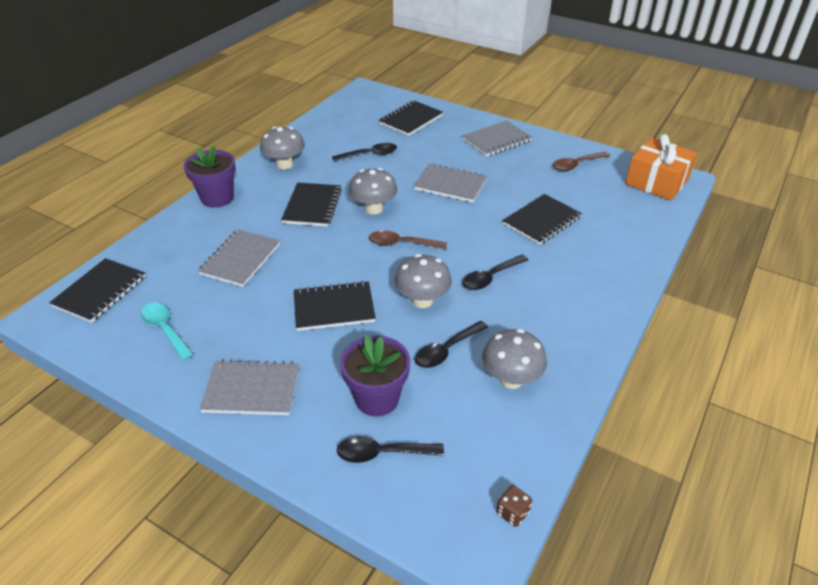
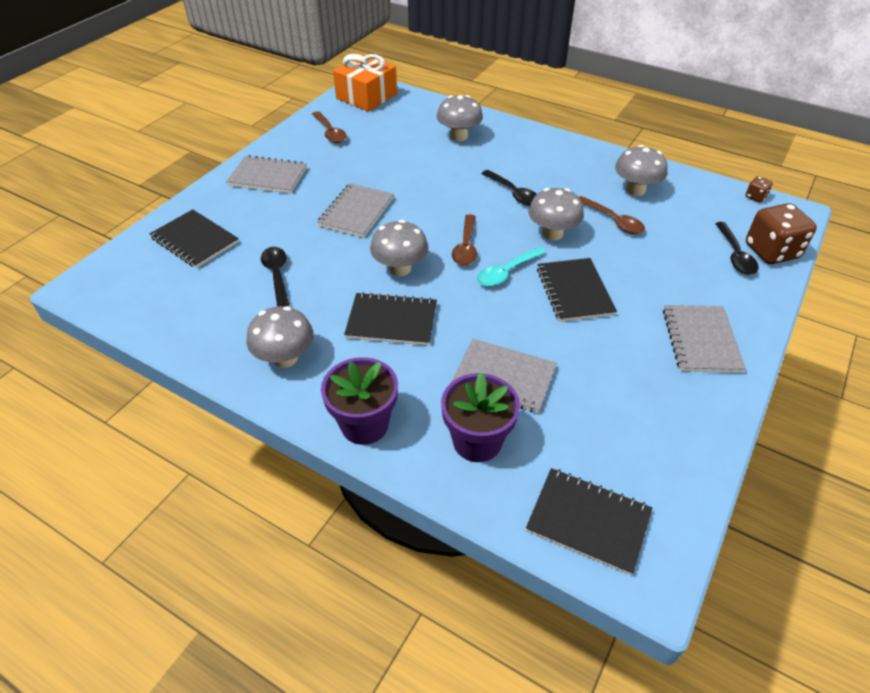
camera: 90 degrees left, 5 degrees up
(165, 330) = (640, 428): turquoise spoon -> turquoise spoon (506, 272)
(377, 398) = (681, 259): purple flower pot -> purple flower pot (477, 441)
(388, 496) = (771, 251): none -> brown dice
(446, 350) = (613, 221): black spoon -> brown spoon
(496, 140) = (268, 177): grey notebook -> grey notebook turned 45 degrees counterclockwise
(541, 221) = (426, 160): black notebook -> none
(594, 243) = (459, 136): none -> grey mushroom

